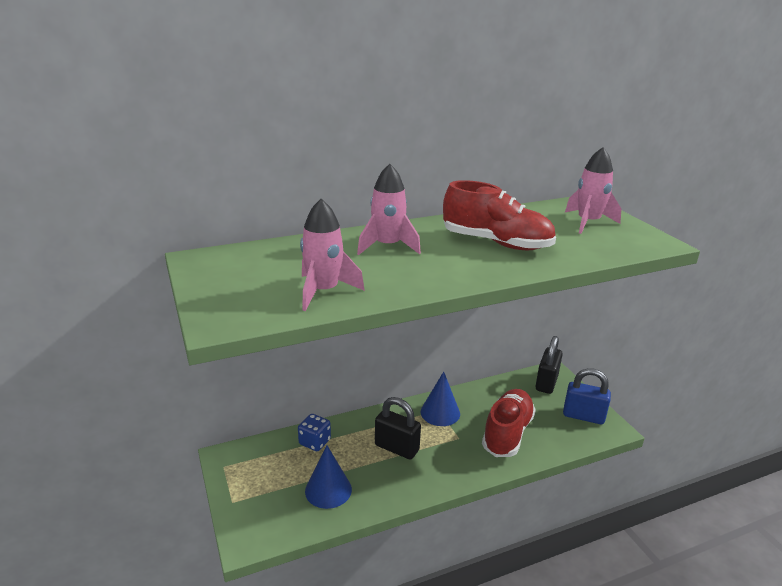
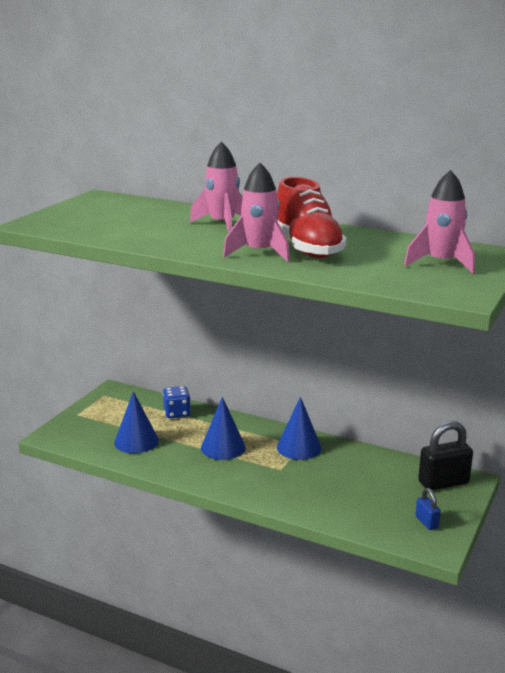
camera: 50 degrees right, 5 degrees down
(323, 291) = (114, 230): pink rocket -> pink rocket (259, 253)
(396, 448) = (223, 447): black padlock -> blue cone
(507, 433) = (326, 490): red shoe -> none
(583, 416) = (426, 522): blue padlock -> blue padlock, size x0.52

